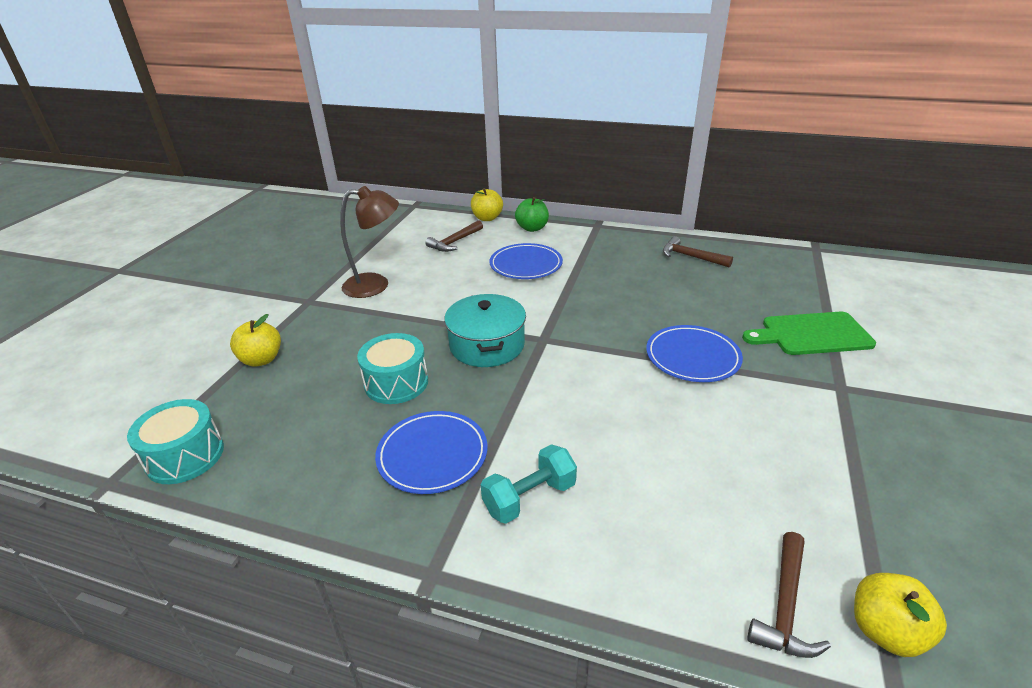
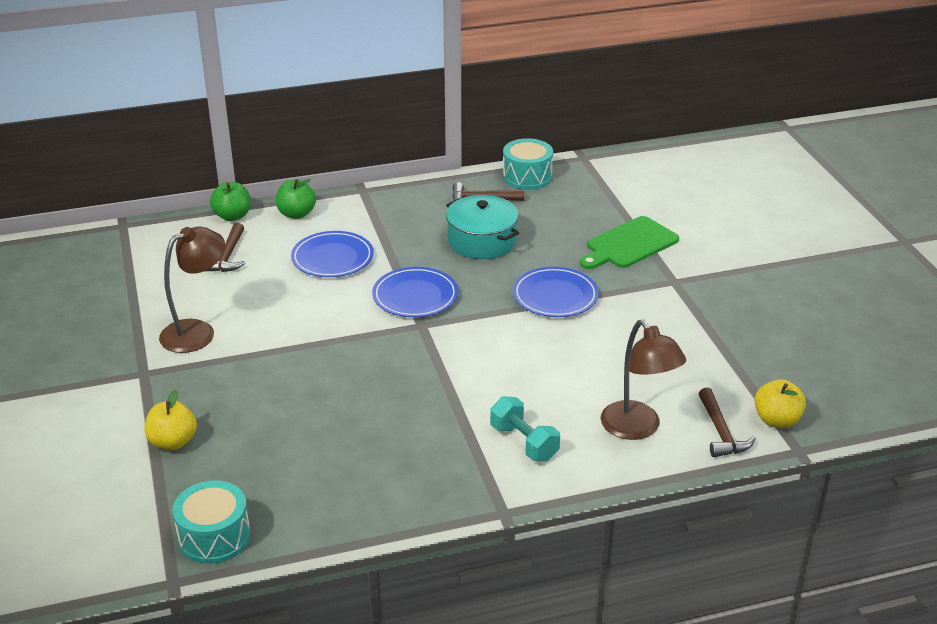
camera: 35 degrees left, 0 degrees up
(396, 382) = (331, 409): turquoise drum -> turquoise drum (527, 177)
(432, 455) = (424, 447): blue plate -> blue plate (415, 296)
(487, 218) = (232, 216): yellow apple -> green apple
(487, 345) = (377, 348): turquoise pot -> turquoise pot (482, 241)
(529, 497) = (524, 443): turquoise dumbbell -> turquoise dumbbell turned 60 degrees counterclockwise
(672, 544) = (637, 428): none -> brown lamp

